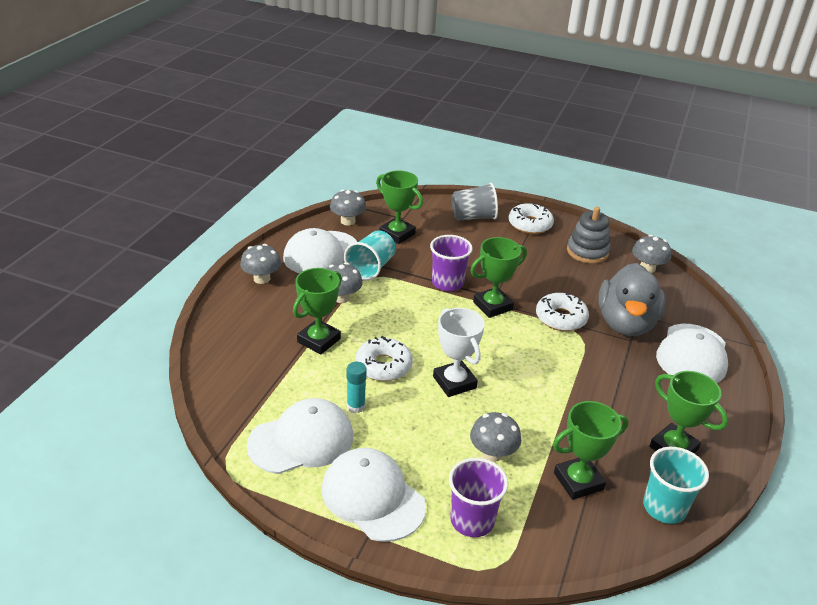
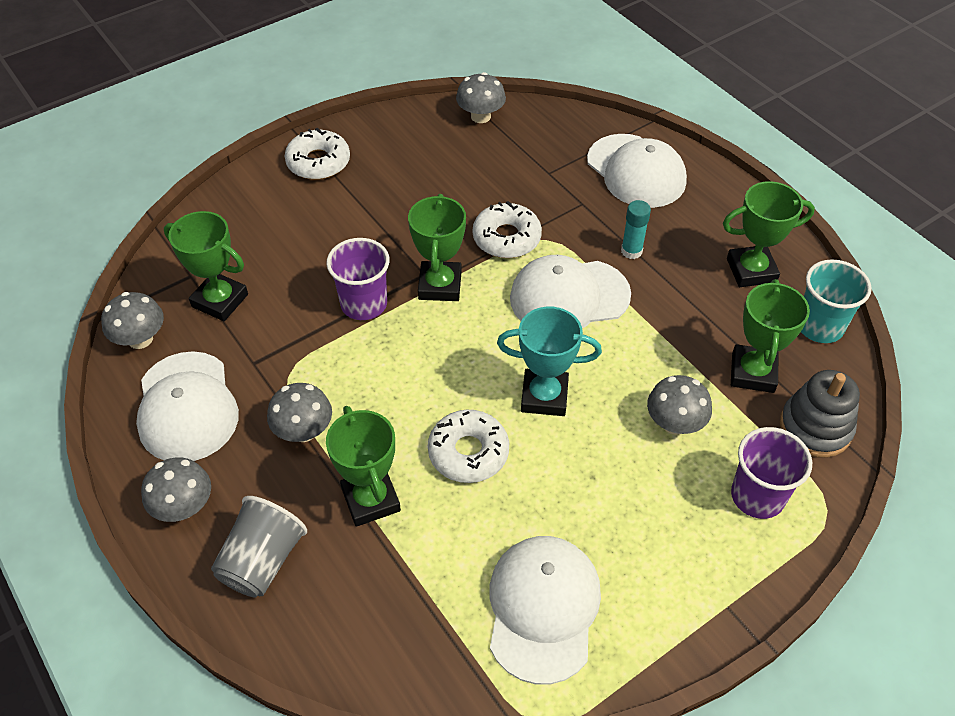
camera: 55 degrees left, 15 degrees up
(356, 406) = (520, 518): turquoise glue stick -> turquoise glue stick (631, 251)
(371, 268) = (268, 366): turquoise cup -> none
(373, 497) = (677, 575): white cap -> white cap (569, 296)
(397, 234) = (220, 301): green trophy -> green trophy turned 45 degrees clockwise
(454, 382) = (544, 396): white trophy -> turquoise trophy
(473, 217) = (255, 205): grey cup -> grey cup (262, 561)
(587, 252) = (412, 145): grey stacking toy -> grey stacking toy (815, 428)
(625, 323) = (554, 191): grey duck -> none

